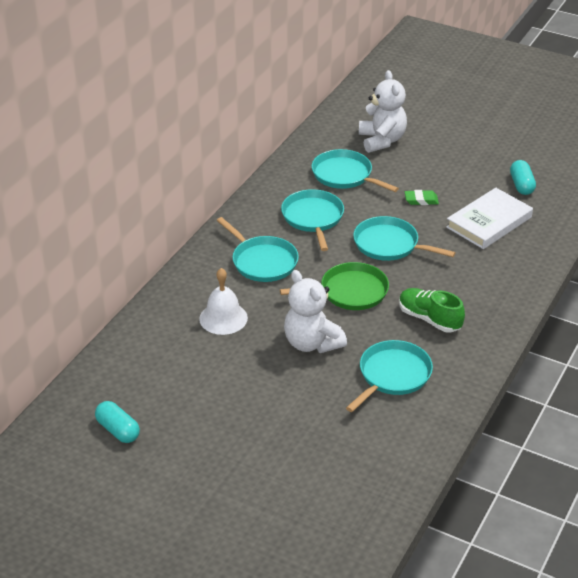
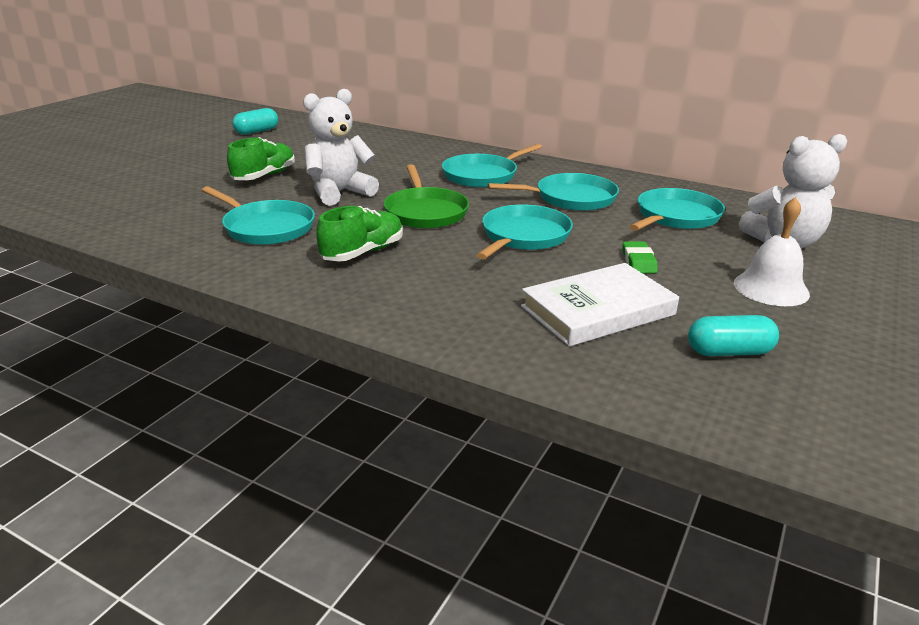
camera: 90 degrees right, 10 degrees down
(223, 318) = (390, 160): white bell -> white bell (771, 288)
(271, 397) = (264, 176): none -> green shoe
(489, 222) = (597, 310): white book -> white book turned 75 degrees counterclockwise

